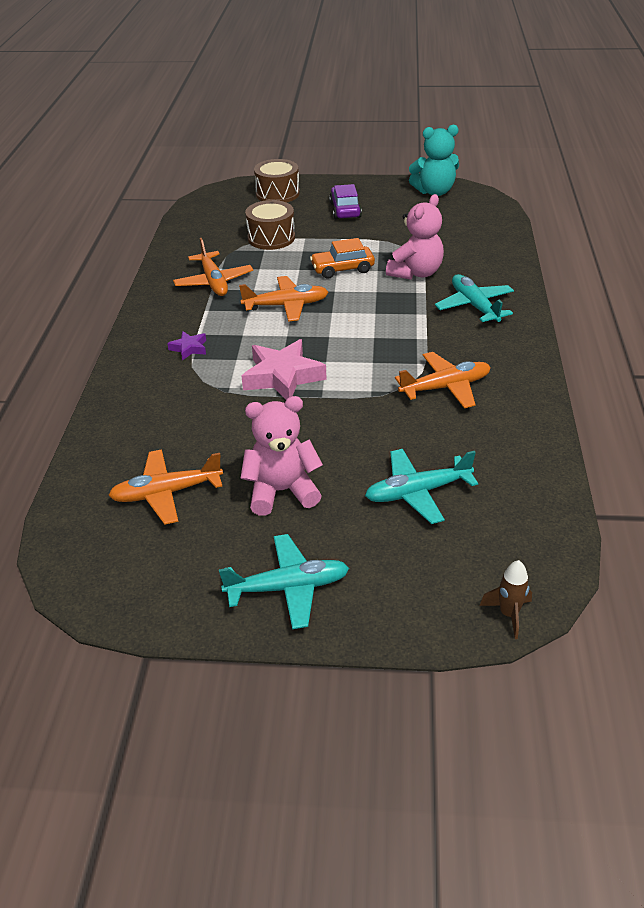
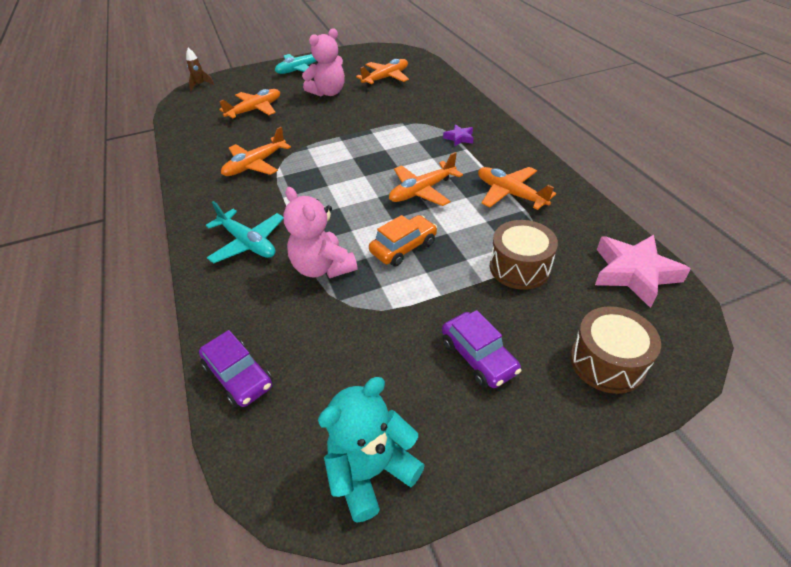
camera: 155 degrees right, 5 degrees up
(283, 377) = (375, 140): pink star -> pink star (634, 273)
(416, 273) = (323, 267): pink teddy bear -> pink teddy bear turned 45 degrees counterclockwise
(417, 492) = (255, 110): turquoise plane -> orange plane
(497, 234) = (239, 376): none -> purple car

